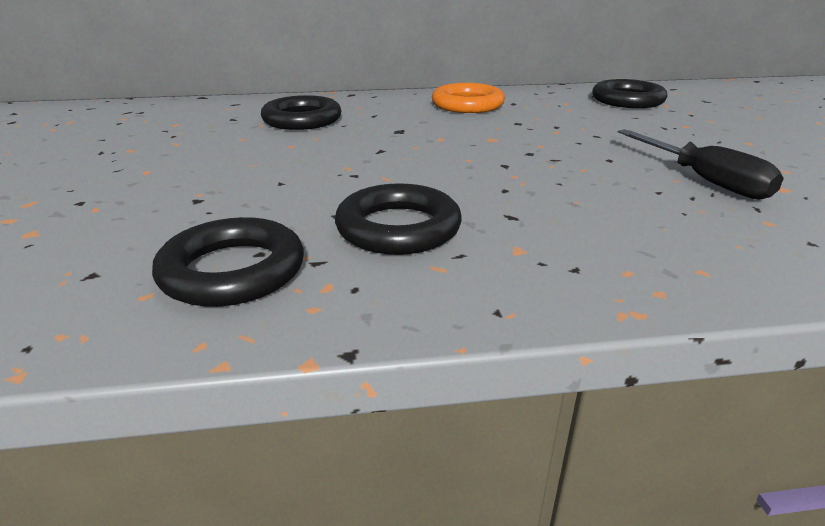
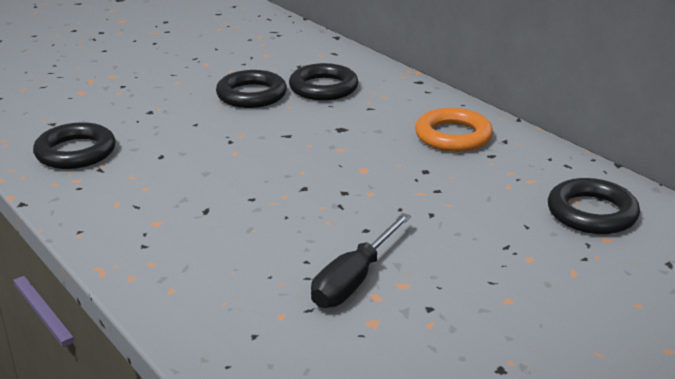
camera: 60 degrees right, 0 degrees up
(398, 228) = (157, 179): black ring -> black ring (251, 95)

